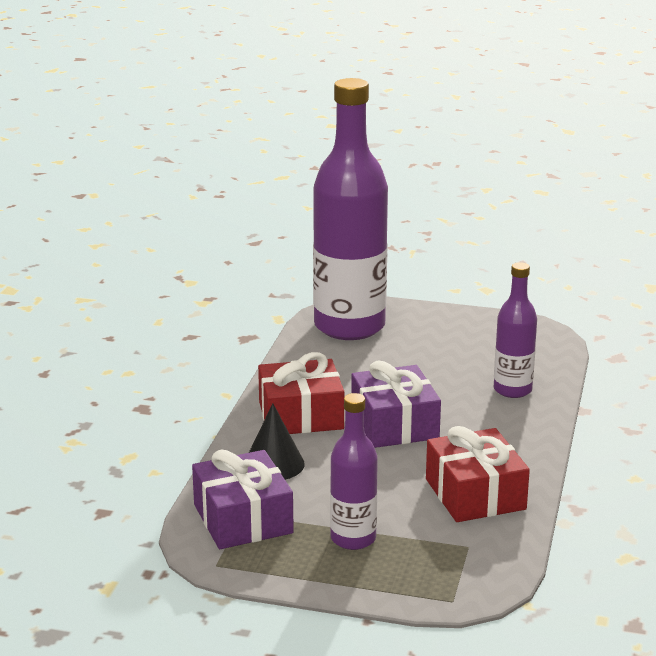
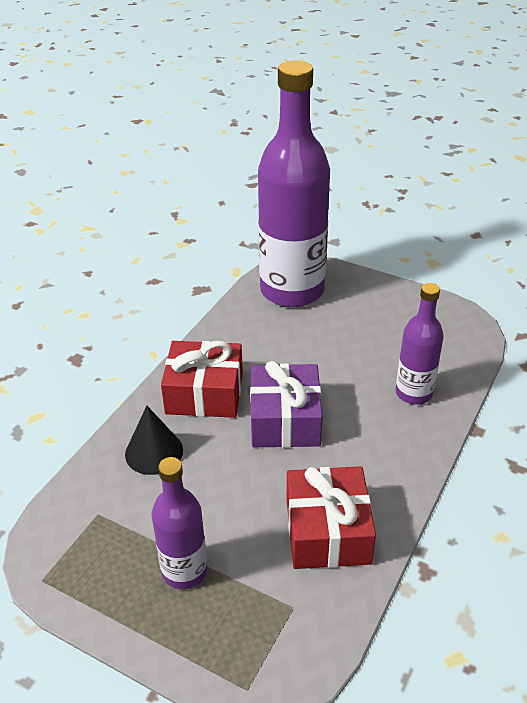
camera: 15 degrees right, 15 degrees up
(243, 519) = (94, 520): purple gift -> none

